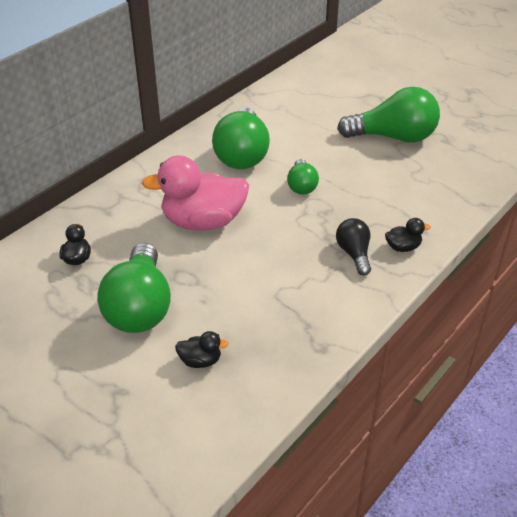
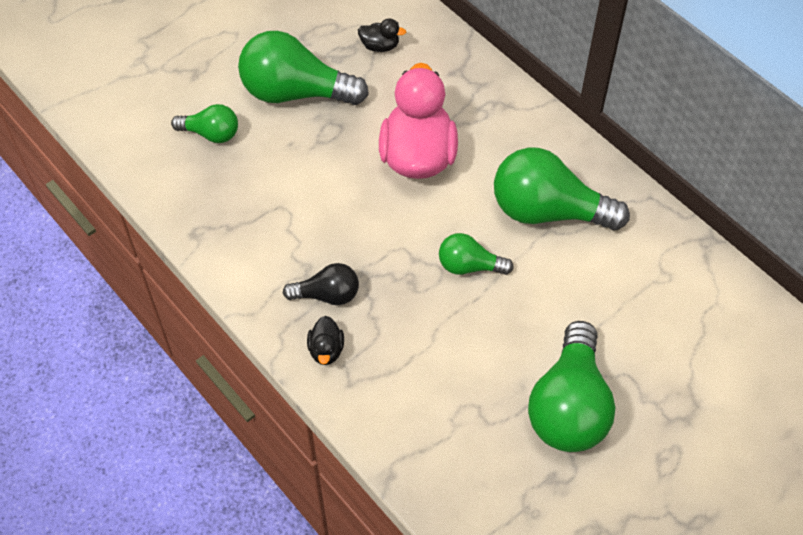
camera: 100 degrees right, 15 degrees up
(200, 361) = (211, 134): black duck -> green light bulb

